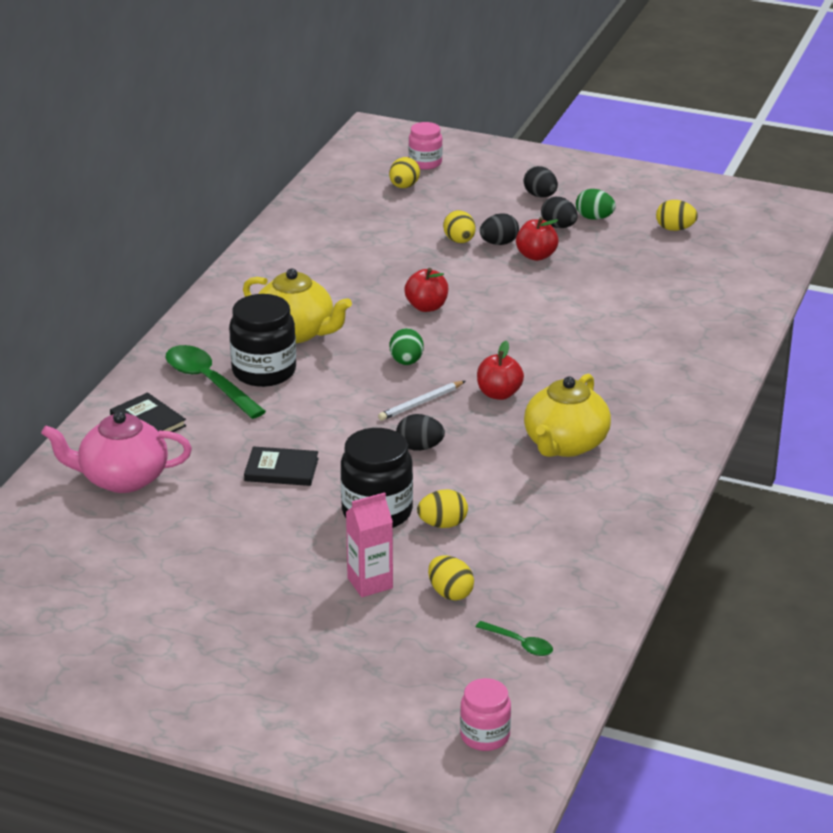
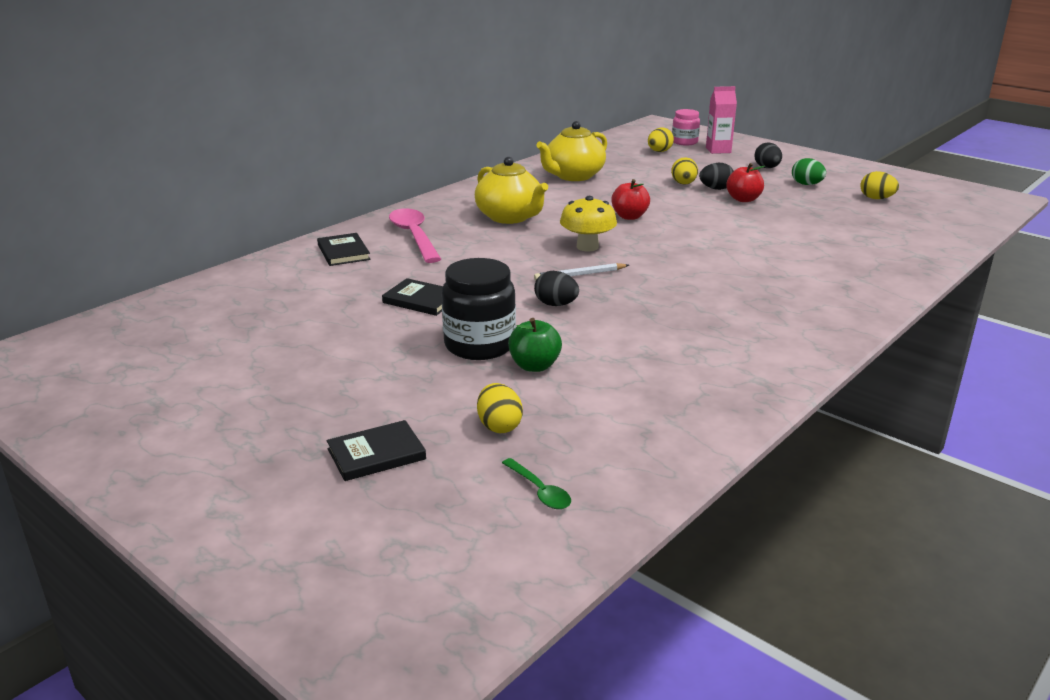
camera: 20 degrees right, 5 degrees down
(122, 478) = (285, 284): pink teapot -> none
(208, 382) = (414, 236): green spoon -> pink spoon
(264, 371) = (464, 236): black jar -> none
(364, 643) = (376, 454): none -> black book
(370, 583) = (426, 401): pink carton -> pink carton (718, 150)
(406, 362) = (587, 247): green egg -> yellow mushroom
(442, 524) = (534, 366): yellow egg -> green apple
(485, 736) = (431, 585): pink jar -> none
(499, 394) = (655, 279): red apple -> none
(558, 226) = (773, 185): black egg -> none
(565, 444) = (696, 324): yellow teapot -> yellow teapot (573, 176)

